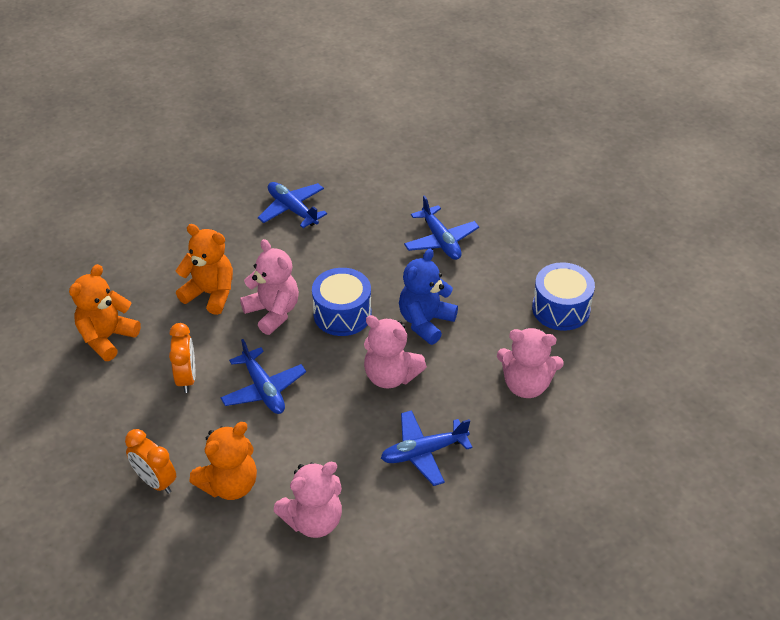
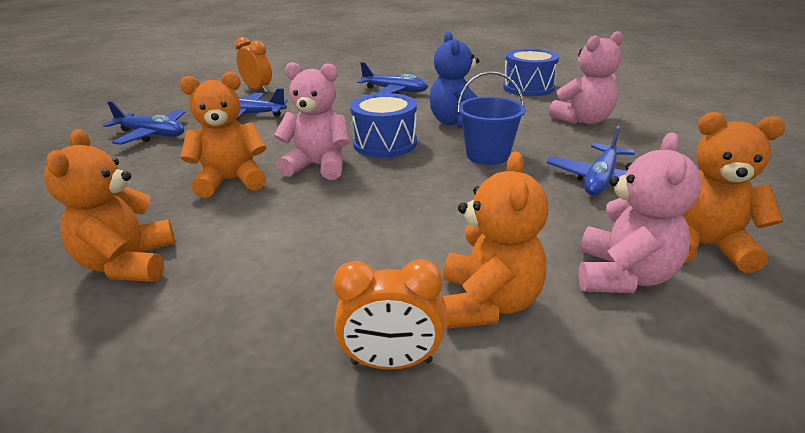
camera: 40 degrees left, 15 degrees down
(186, 378) = (290, 245): orange clock -> orange clock (258, 89)
(263, 389) = (392, 212): blue plane -> blue plane (152, 134)
(387, 539) = (702, 246): none -> orange teddy bear
(390, 376) = (487, 155): pink teddy bear -> blue bucket

